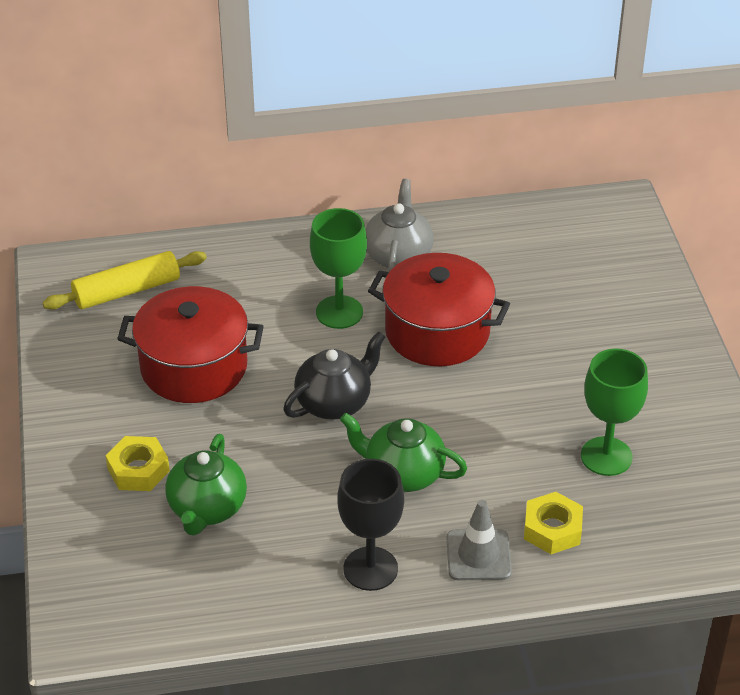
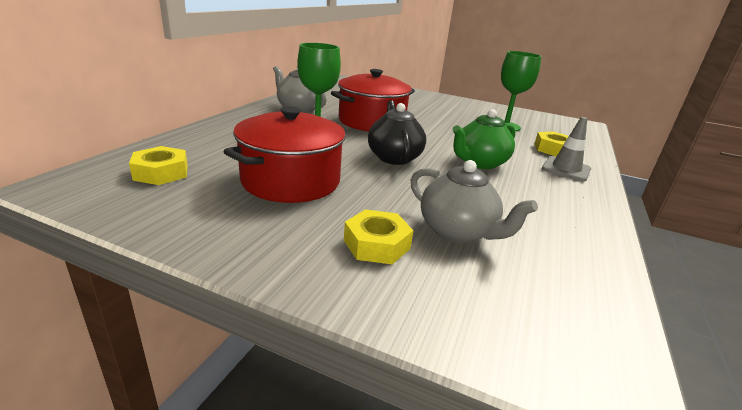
camera: 60 degrees left, 15 degrees down
(127, 291) = (161, 172): yellow rolling pin -> yellow nut
(207, 509) = (458, 232): green teapot -> grey teapot
(370, 569) = (564, 199): black goblet -> none

